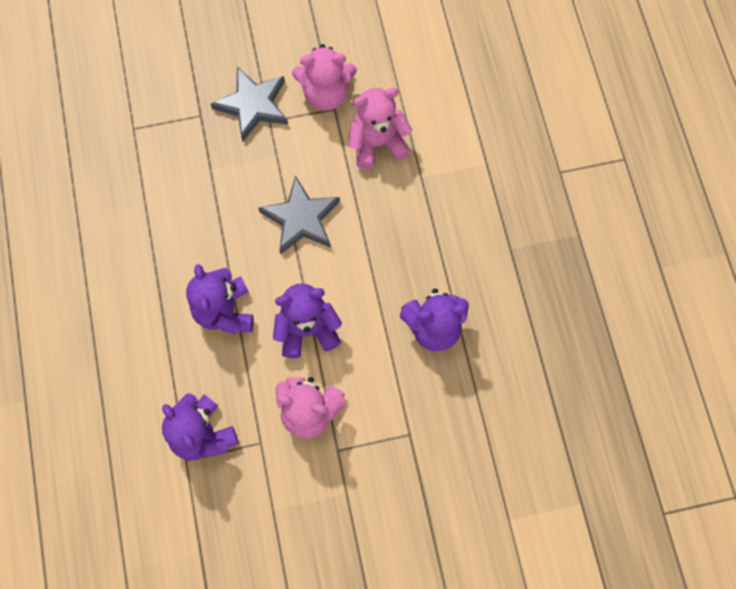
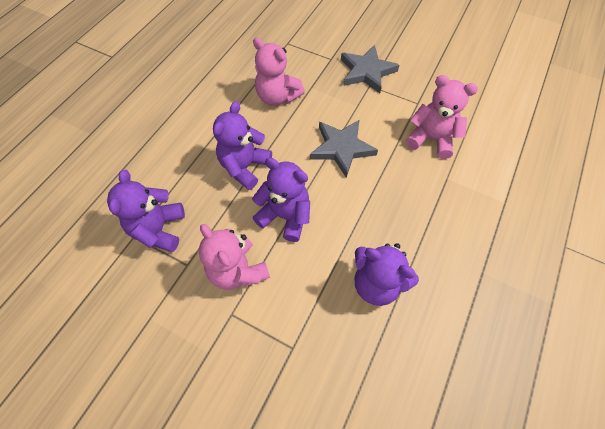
camera: 40 degrees right, 10 degrees down
(326, 94) = (418, 92): pink teddy bear -> pink teddy bear (277, 97)

